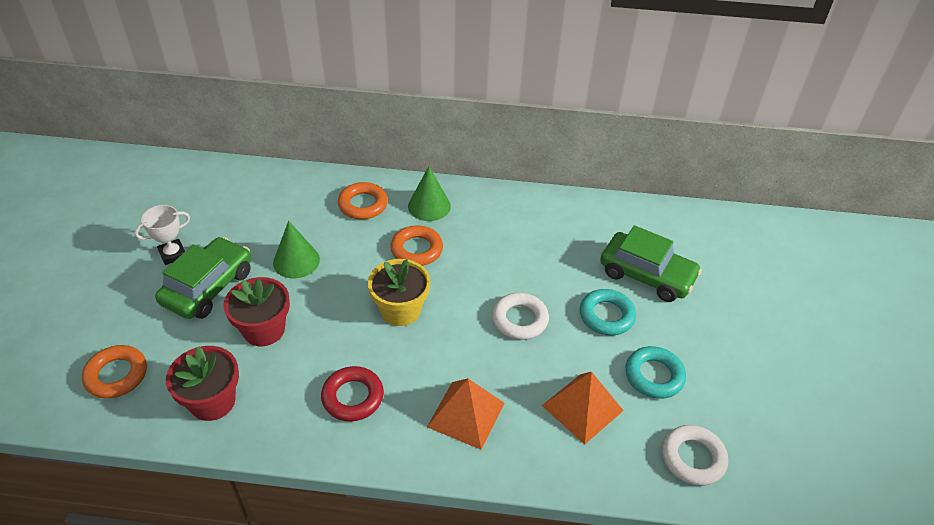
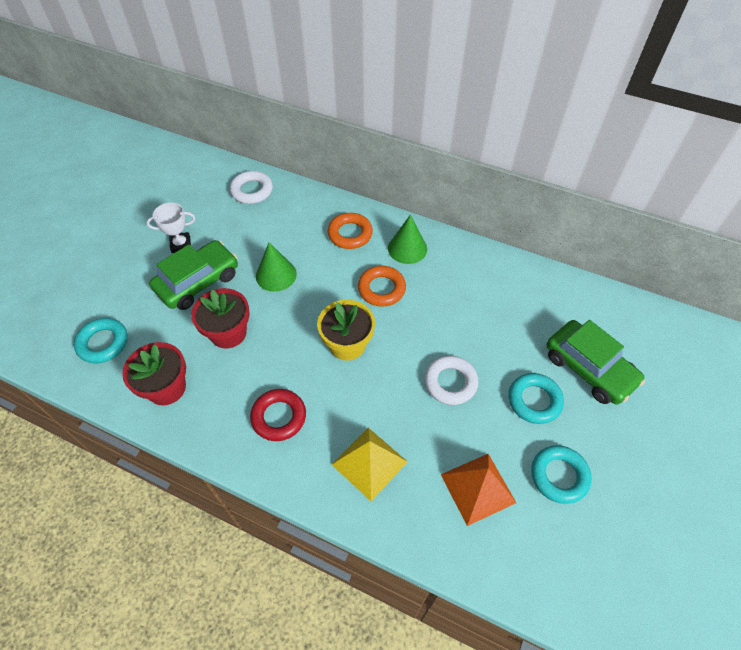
camera: 20 degrees right, 10 degrees up
(116, 375) = (103, 343): orange ring -> turquoise ring
(466, 414) = (369, 463): orange pyramid -> yellow pyramid
(692, 458) = (567, 574): white ring -> white ring (252, 190)

